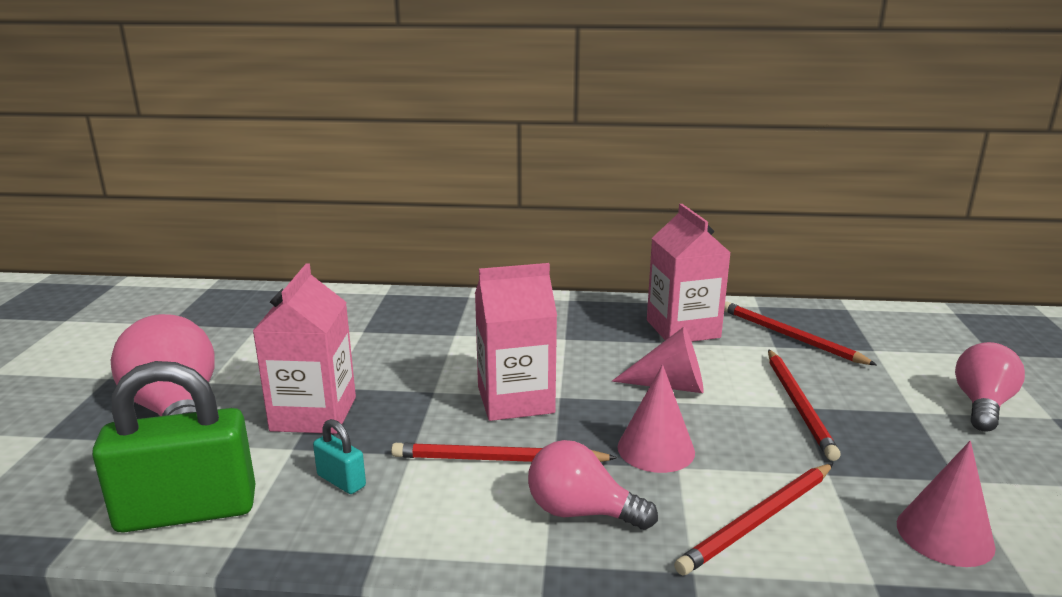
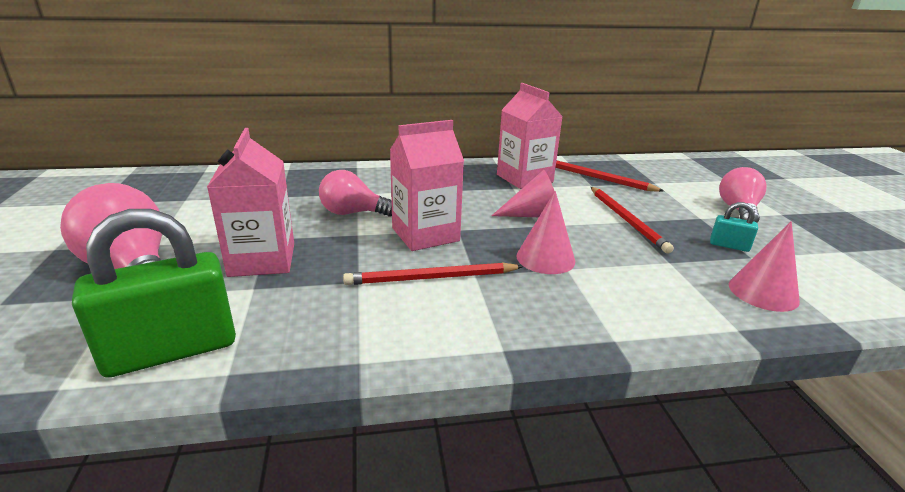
camera: 15 degrees left, 5 degrees up
(341, 481) = (307, 308): turquoise padlock -> turquoise padlock (729, 245)
(581, 512) = (512, 308): pink light bulb -> pink light bulb (353, 213)
(758, 521) = (641, 298): red pencil -> none

